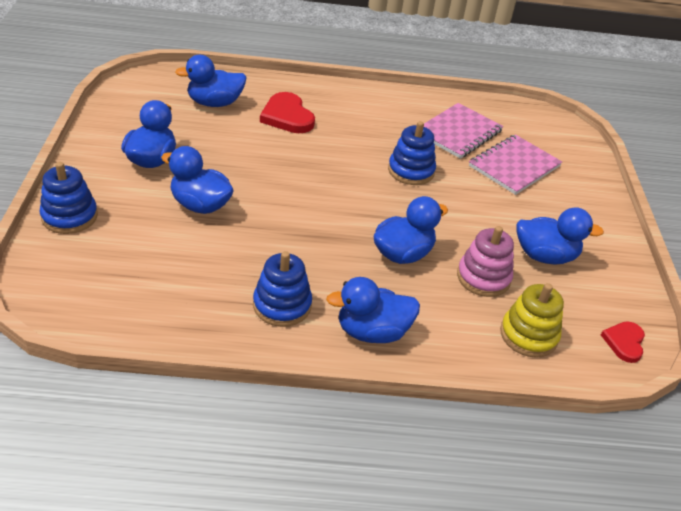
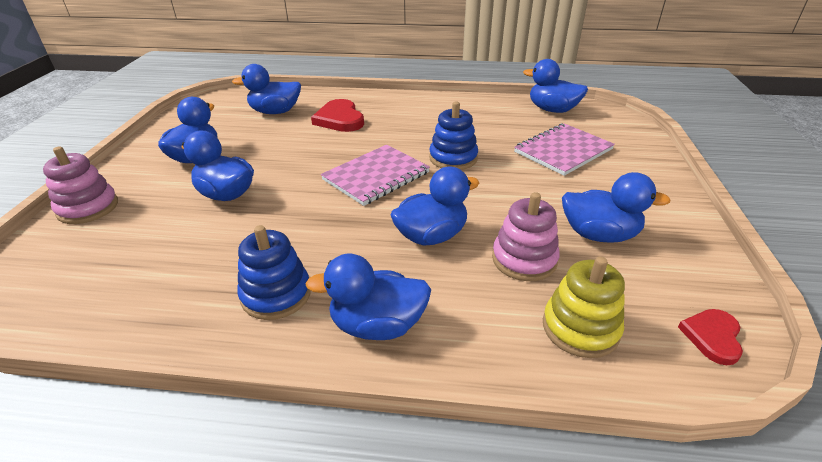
camera: 10 degrees right, 5 degrees down
(69, 216) = (88, 208): blue stacking toy -> pink stacking toy
(458, 132) = (506, 125): pink notebook -> pink notebook (376, 176)
(503, 114) = (552, 110): none -> blue duck

